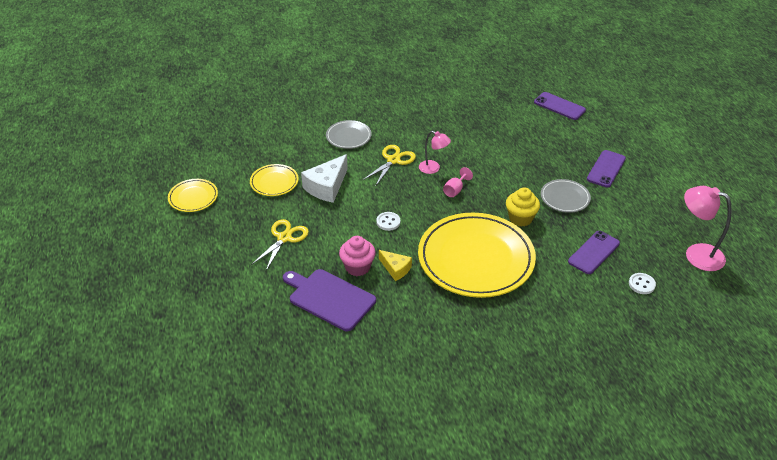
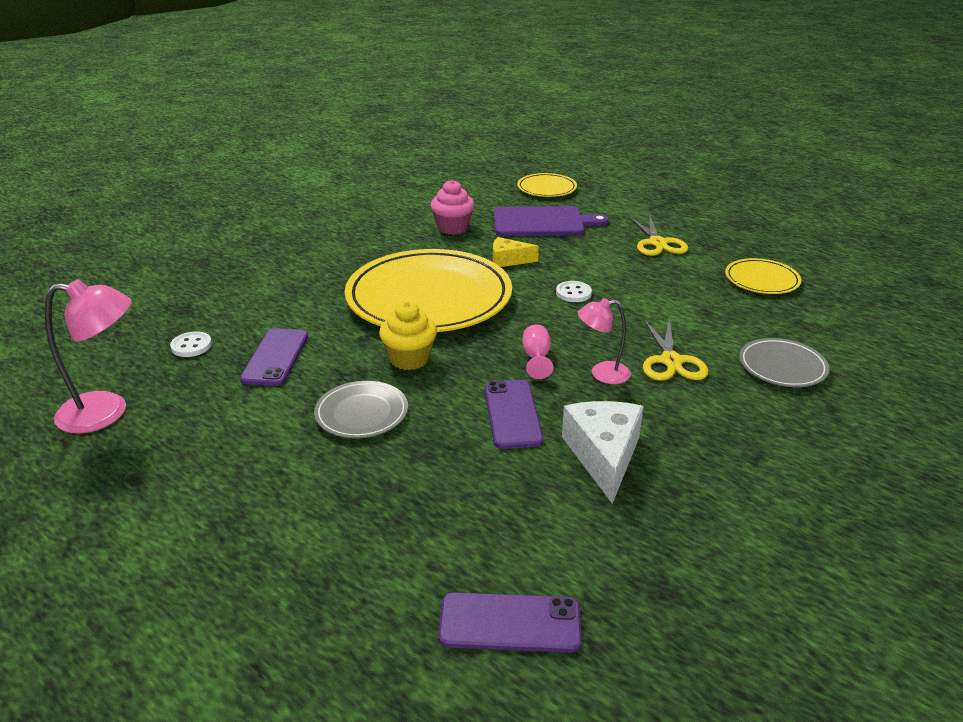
camera: 145 degrees right, 10 degrees down
(193, 197) = (807, 238): yellow plate -> yellow plate (546, 188)
(327, 187) = (698, 298): white cheese -> white cheese (603, 455)
(357, 267) = (549, 248): pink cupcake -> pink cupcake (453, 228)
(606, 169) = (314, 498): purple phone -> purple phone (512, 414)

